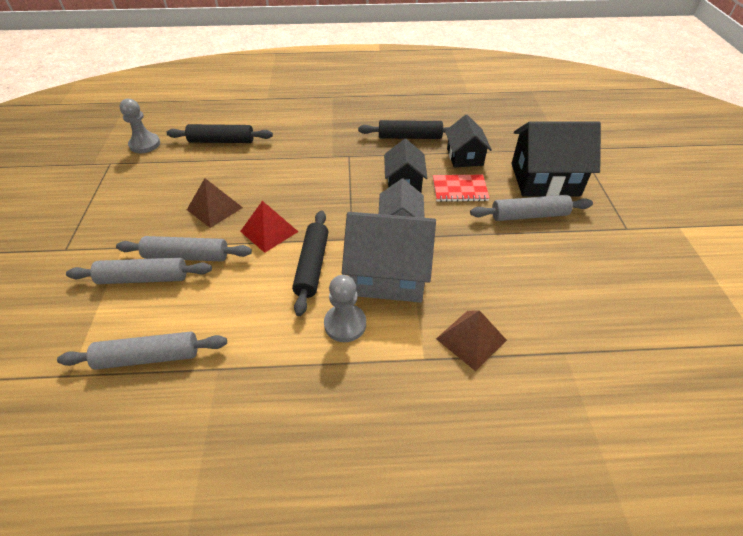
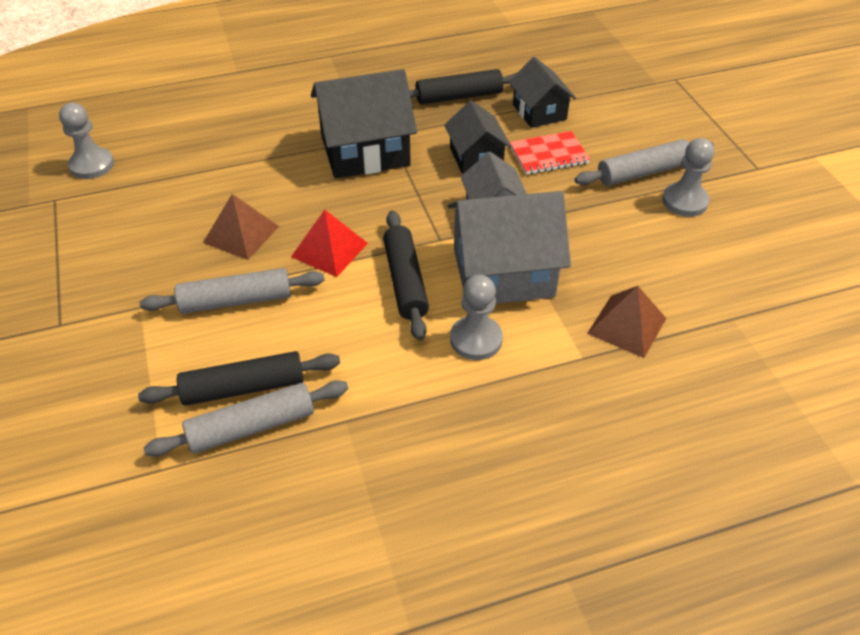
camera: 15 degrees left, 0 degrees up
(144, 278) = (192, 338): grey rolling pin -> none
(221, 141) = (203, 142): black rolling pin -> black rolling pin (244, 388)
(544, 179) = (646, 125): black house -> black house (365, 151)
(556, 244) = (685, 201): none -> grey pawn

